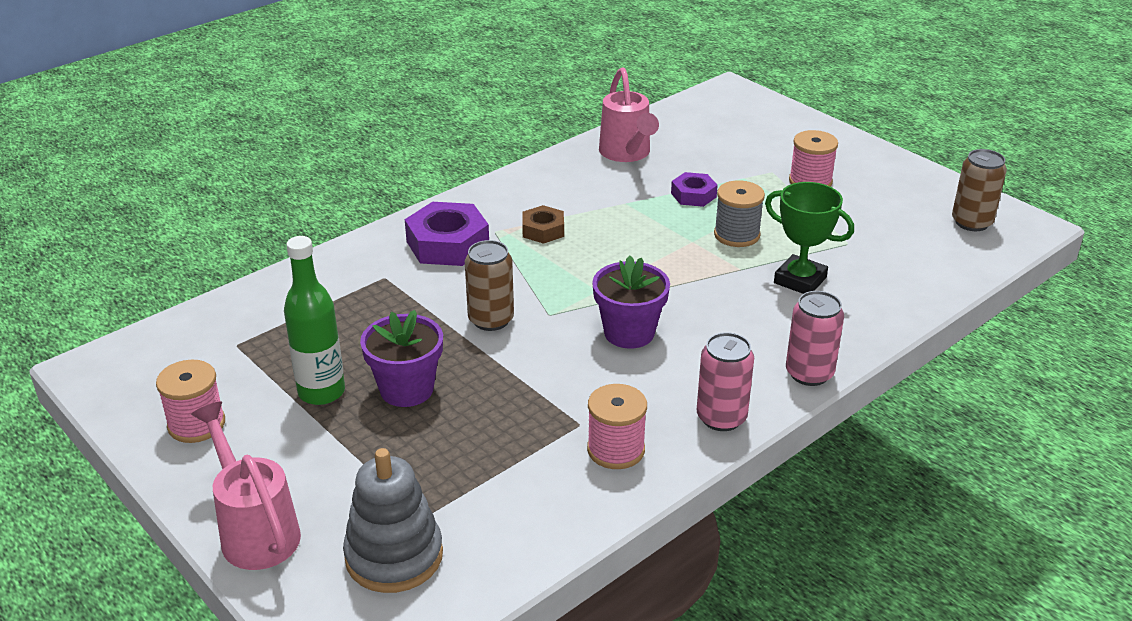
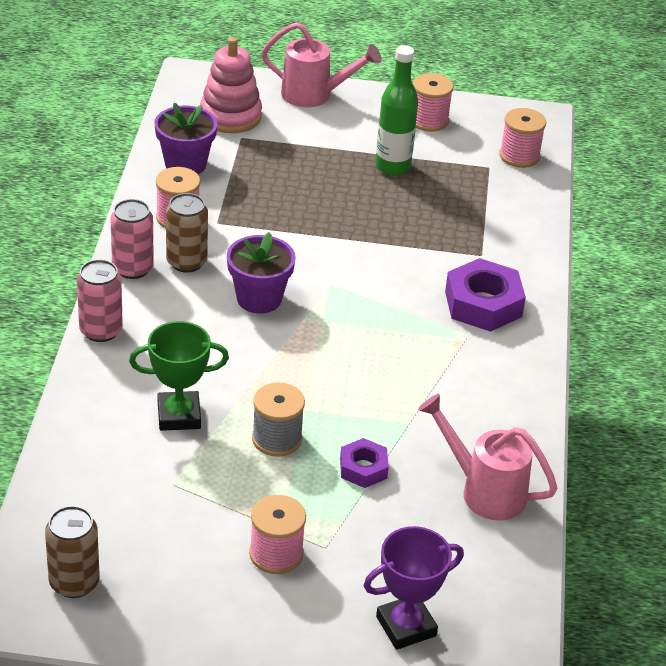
camera: 135 degrees right, 5 degrees up
(189, 340) = (519, 156): none -> pink spool
(394, 556) = (230, 116): grey stacking toy -> pink stacking toy
(407, 389) = (347, 191): purple flower pot -> purple flower pot (185, 164)
(491, 320) = (364, 260): brown can -> brown can (186, 262)
(543, 230) = (434, 356): brown nut -> none
(764, 125) = (406, 626): none -> purple trophy

